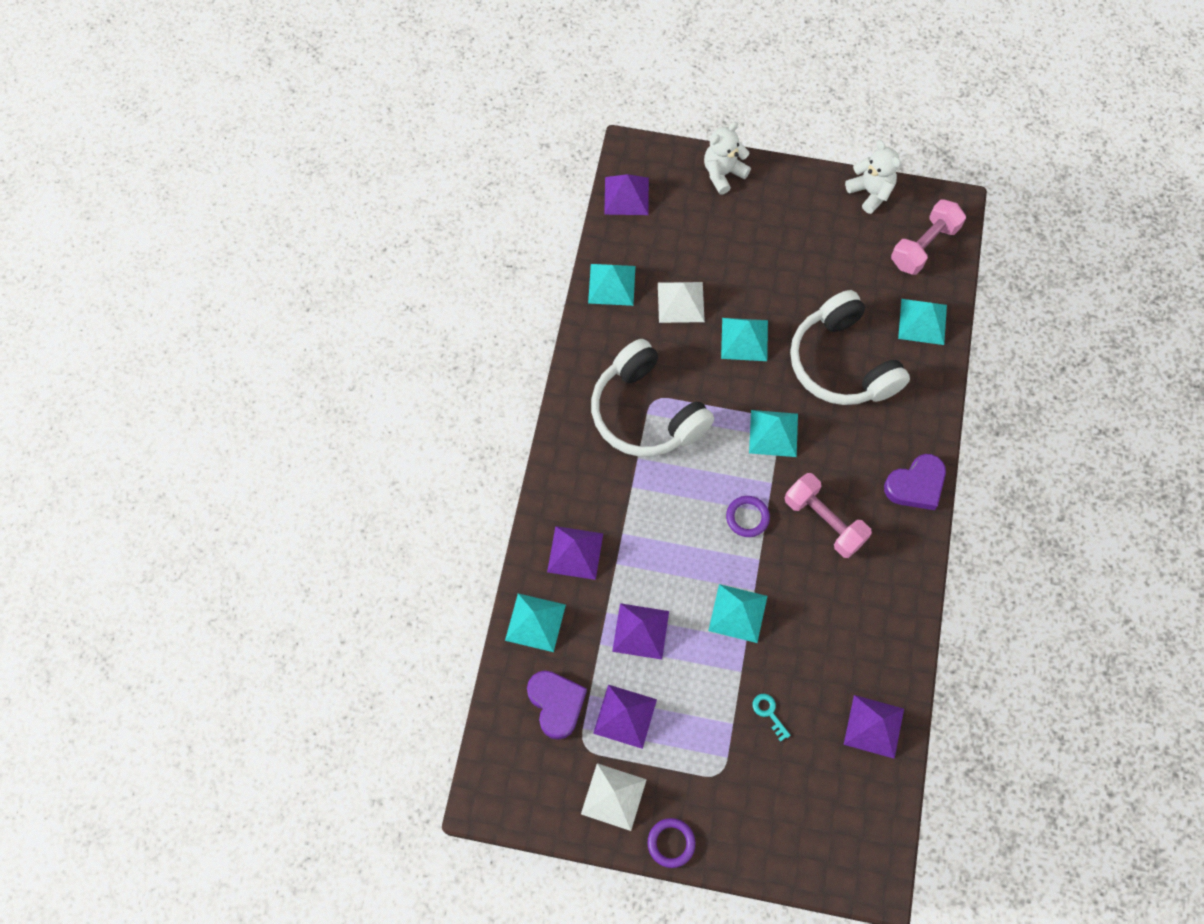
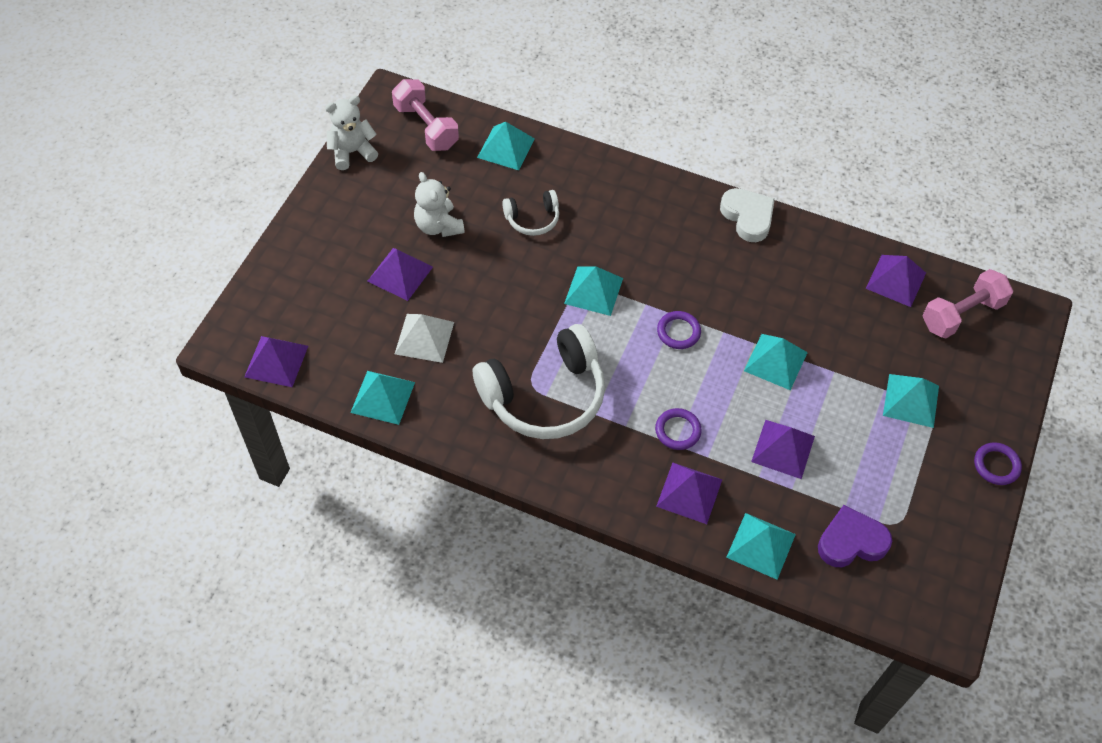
camera: 80 degrees left, 10 degrees down
(613, 796) = (949, 506): white pyramid -> none
(625, 716) = (869, 480): purple pyramid -> purple pyramid (400, 274)
(637, 533) = (677, 431): none -> purple ring
(723, 173) = (283, 267): white teddy bear -> white teddy bear (438, 226)
(744, 339) = (484, 292): turquoise pyramid -> turquoise pyramid (911, 400)
(769, 713) = (877, 358): turquoise key -> none
(824, 521) = (694, 271): pink dumbbell -> pink dumbbell (961, 314)
(842, 363) = (532, 219): white headphones -> white headphones, size x0.49
(910, 565) = (748, 217): none -> white heart
(916, 485) = (671, 194): purple heart -> none

